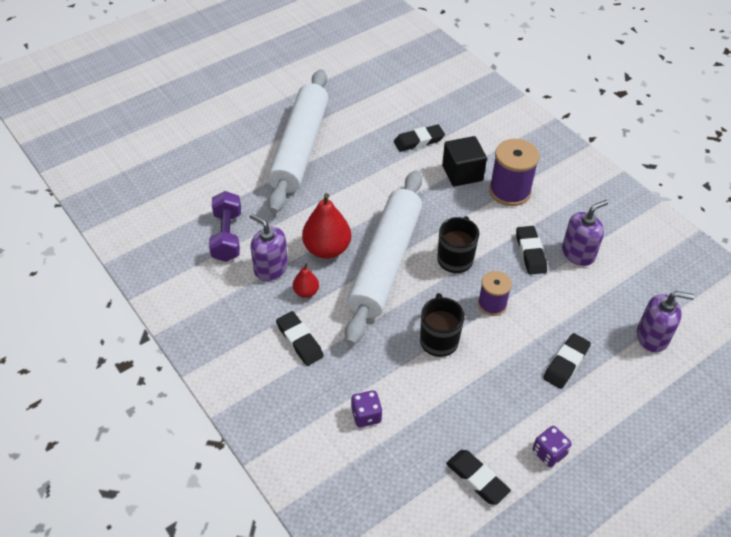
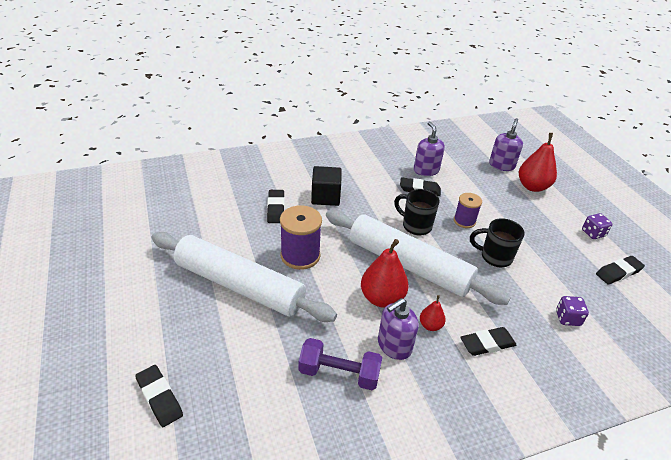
camera: 75 degrees left, 10 degrees down
(509, 191) = (356, 180): purple spool -> purple spool (300, 256)
(566, 363) = (520, 204): black eraser -> black eraser (159, 397)
(620, 377) = (532, 187): none -> red pear

